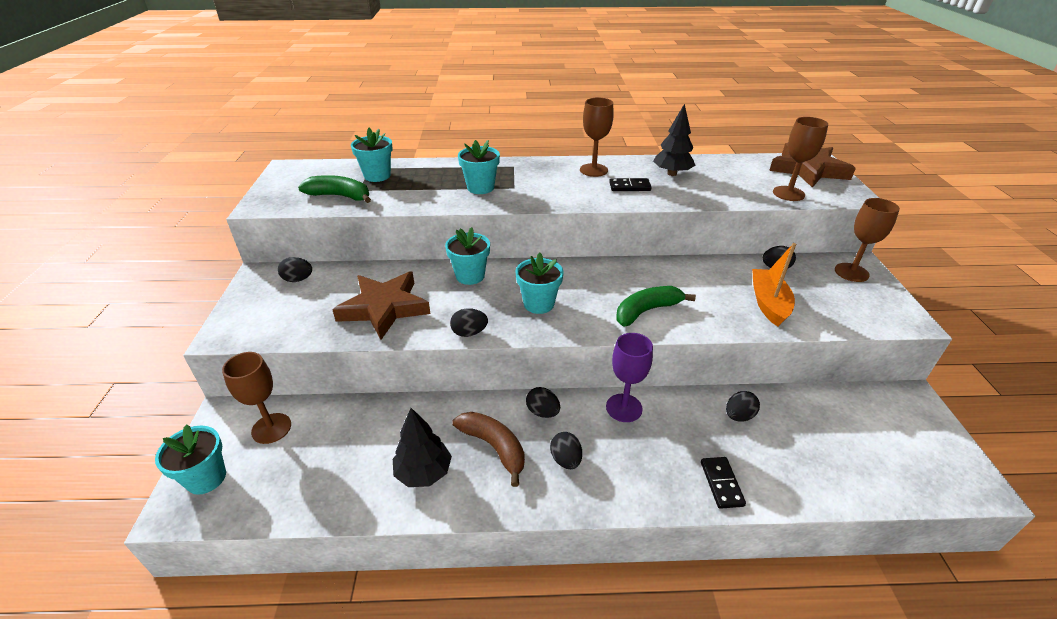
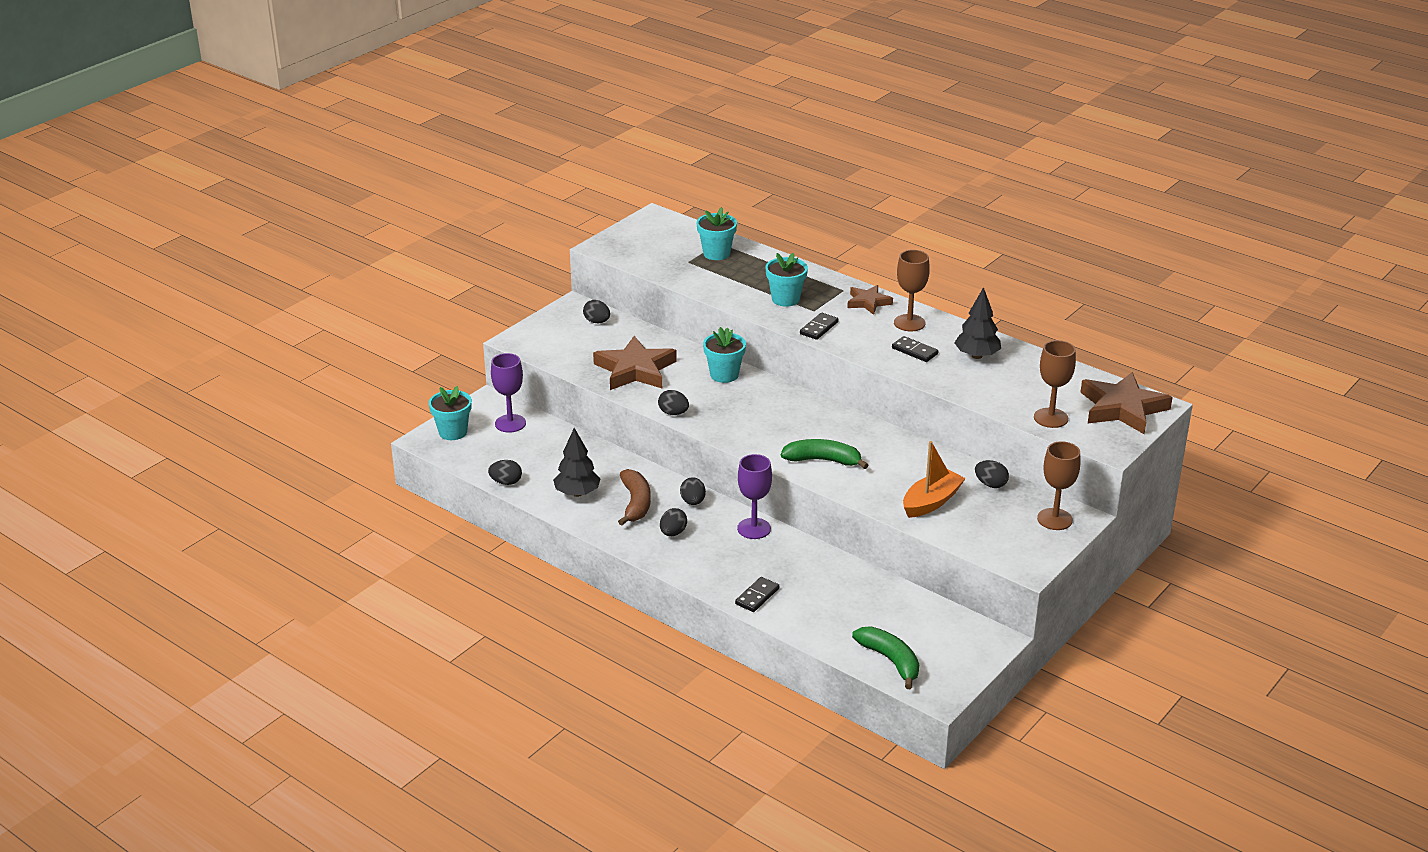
camera: 40 degrees right, 5 degrees down
(271, 428) = (510, 423): brown goblet -> purple goblet
(340, 196) = (667, 262): green banana -> green banana (890, 660)
(538, 198) = (819, 328): none -> black domino
(539, 304) = (748, 418): turquoise flower pot -> none
(544, 167) = (868, 302): none -> brown star
(738, 416) = (831, 575): black egg -> black egg (506, 482)

